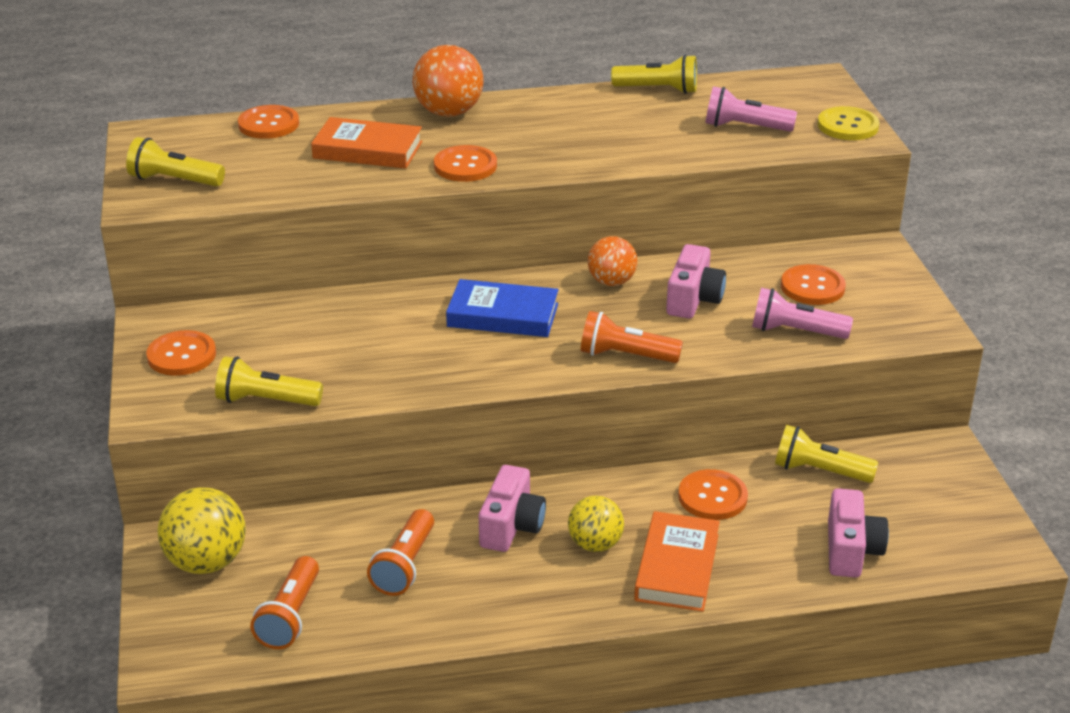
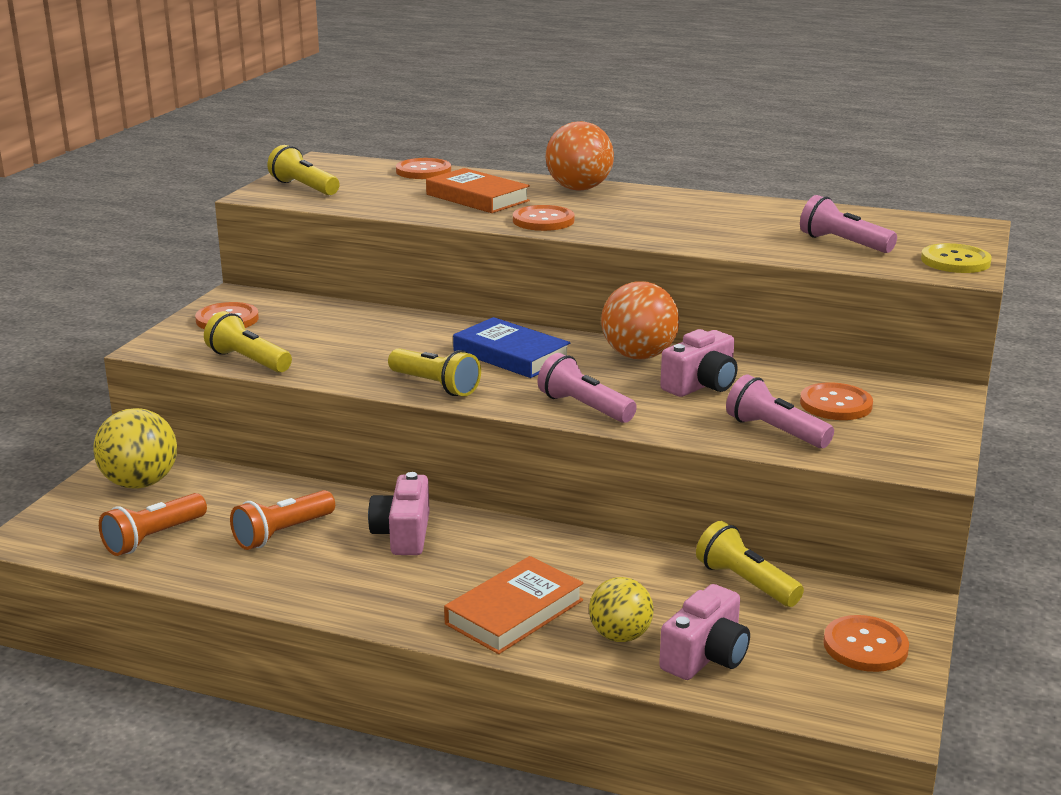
camera: 30 degrees right, 10 degrees down
(511, 526) = (403, 534): pink camera -> pink camera turned 135 degrees clockwise
(595, 544) = (460, 570): yellow ball -> yellow ball (620, 636)
(611, 282) = (639, 356): orange ball -> orange ball, size x1.51
(626, 355) = (584, 407): orange flashlight -> pink flashlight
(658, 90) = (792, 207): yellow flashlight -> yellow flashlight (435, 385)
(712, 497) = (612, 570): orange button -> orange button (865, 646)

